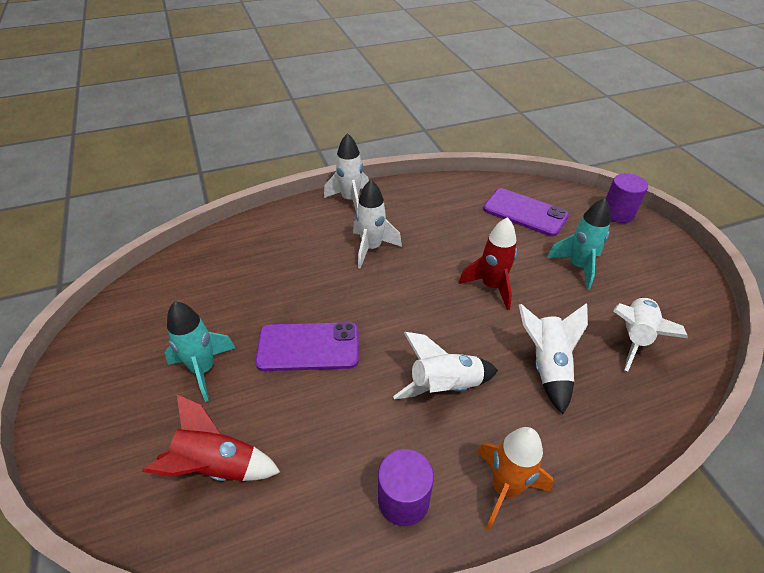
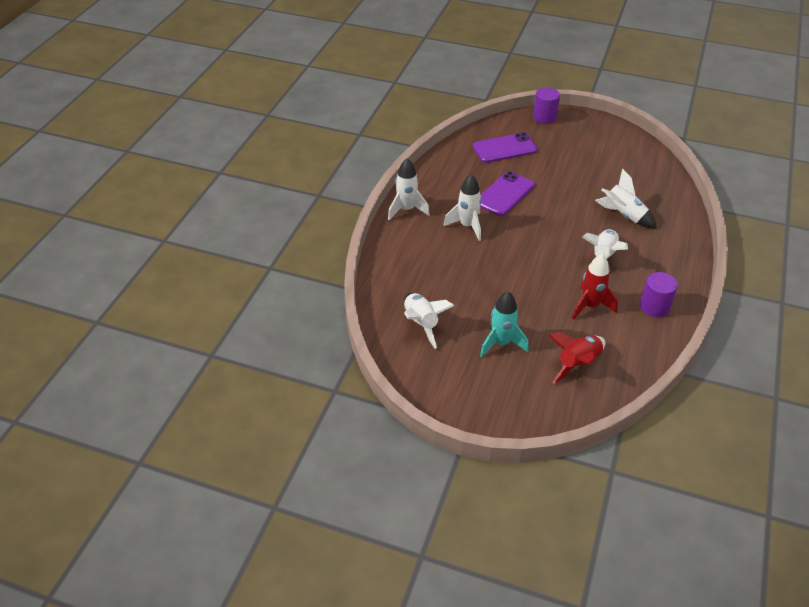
camera: 50 degrees left, 0 degrees up
(308, 347) = (526, 293): purple phone -> purple phone (505, 194)
(491, 286) = (551, 199): red rocket -> red rocket (590, 306)
(505, 489) = (676, 271): orange rocket -> none
(578, 267) = (569, 160): turquoise rocket -> none
(634, 337) = (634, 176): white rocket -> white rocket (421, 324)

